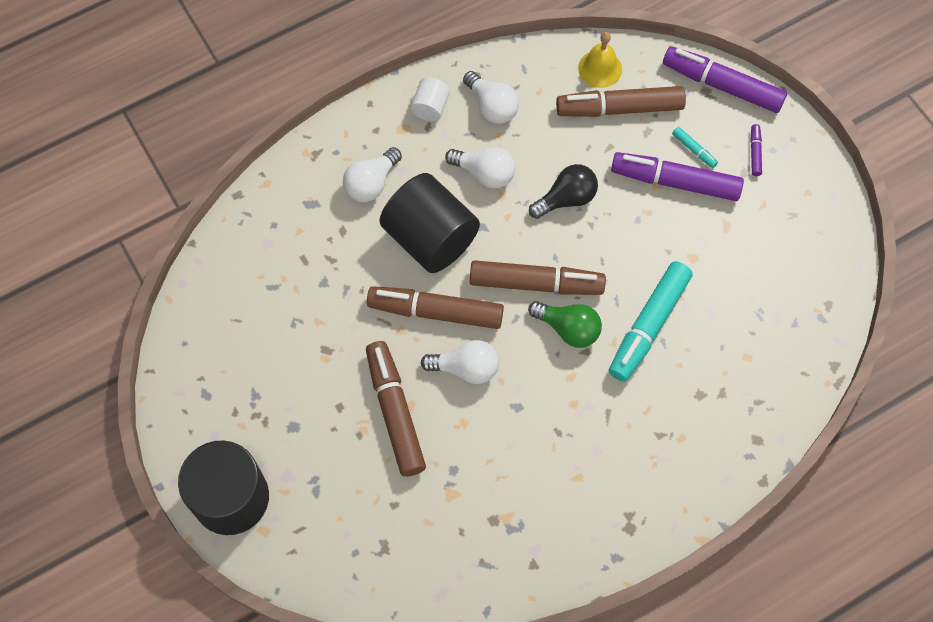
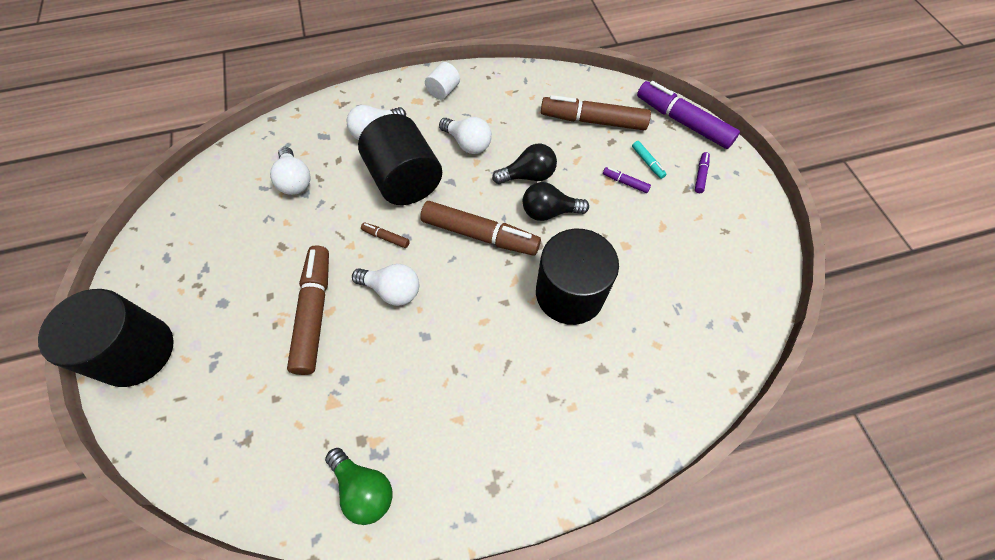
camera: 15 degrees right, 5 degrees down
(436, 312) = (386, 237): brown marker -> brown marker, size x0.43
(492, 106) = (491, 99): white light bulb -> white light bulb (295, 180)
(568, 329) = (495, 278): green light bulb -> green light bulb (364, 488)
(600, 68) = (585, 91): yellow bell -> none
(602, 238) = (549, 212): none -> black light bulb
(649, 325) = (569, 293): turquoise marker -> black cylinder
(675, 182) = (625, 183): purple marker -> purple marker, size x0.43

